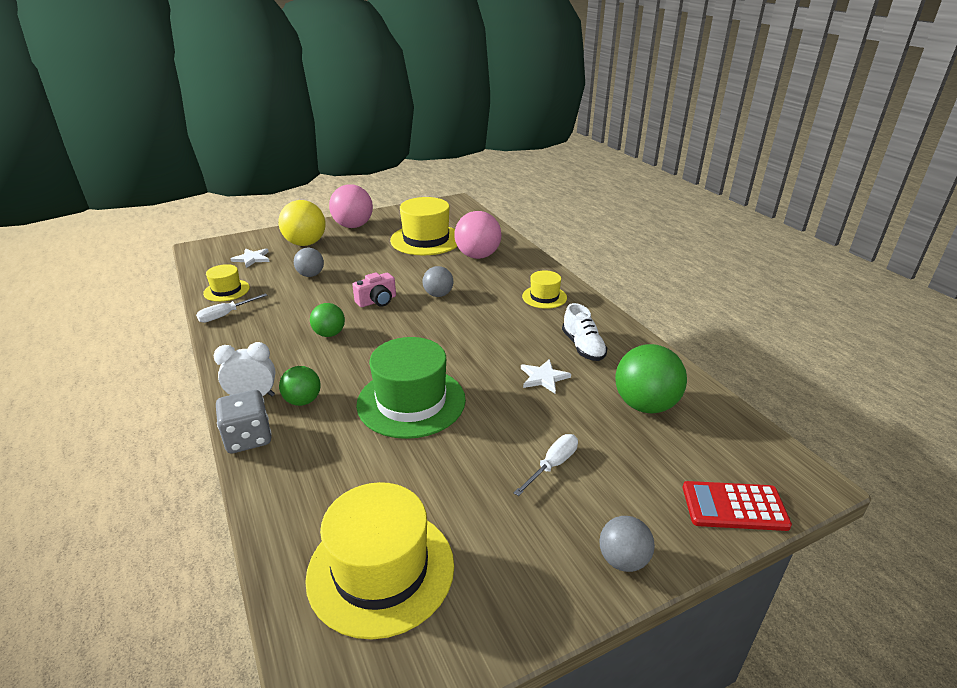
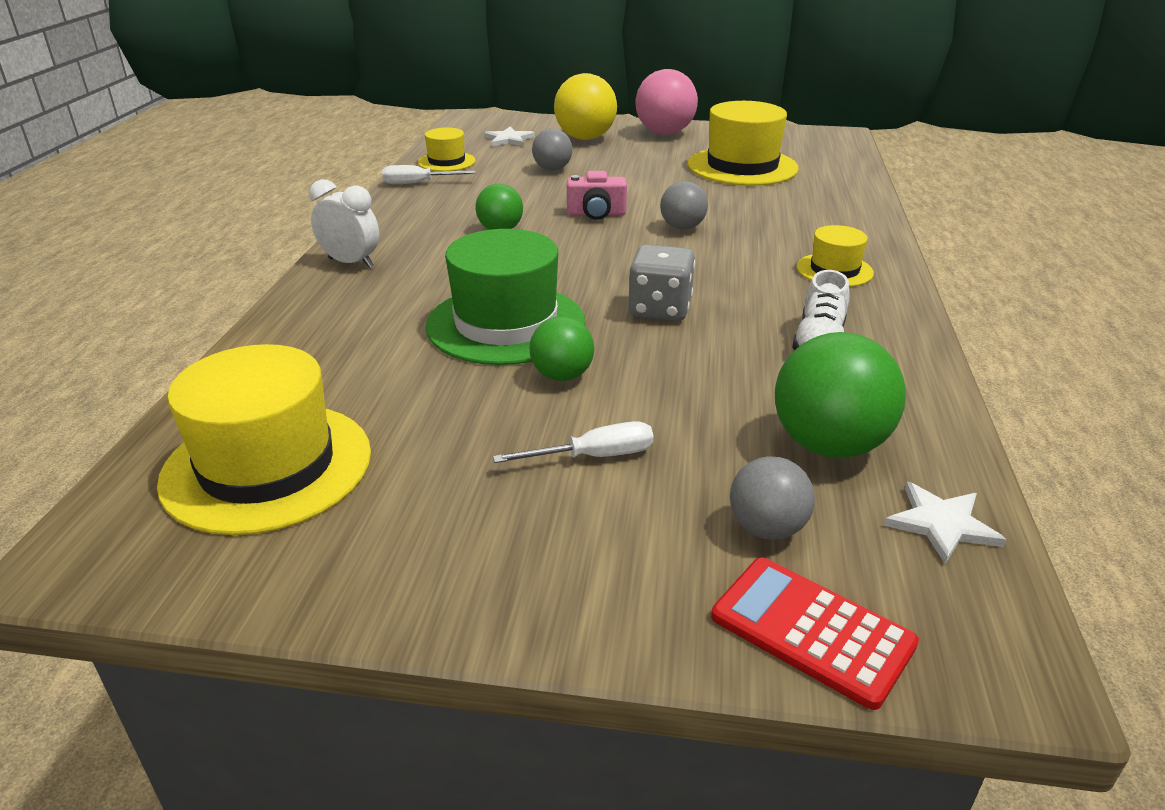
camera: 35 degrees right, 0 degrees up
(248, 438) = (301, 296): grey dice -> grey dice (660, 309)
(303, 401) = (393, 283): green ball -> green ball (562, 376)
(477, 256) = (793, 200): pink ball -> none
(543, 377) = (711, 358): white star -> white star (941, 524)
(623, 560) = (548, 602): grey ball -> grey ball (766, 528)

